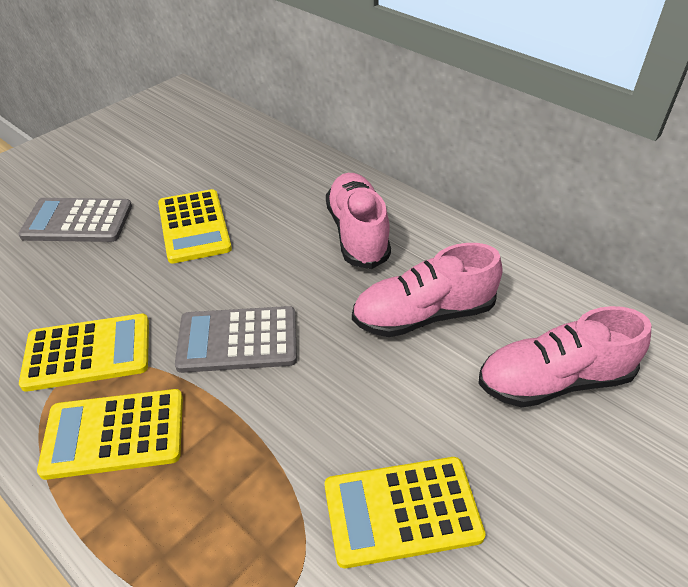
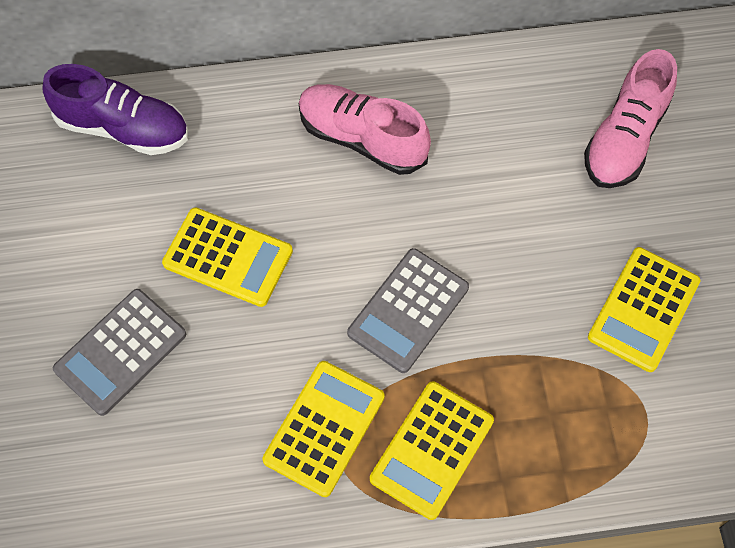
camera: 50 degrees left, 20 degrees up
(244, 139) = (123, 128): none -> purple shoe
(423, 315) = (497, 166): pink shoe -> none

